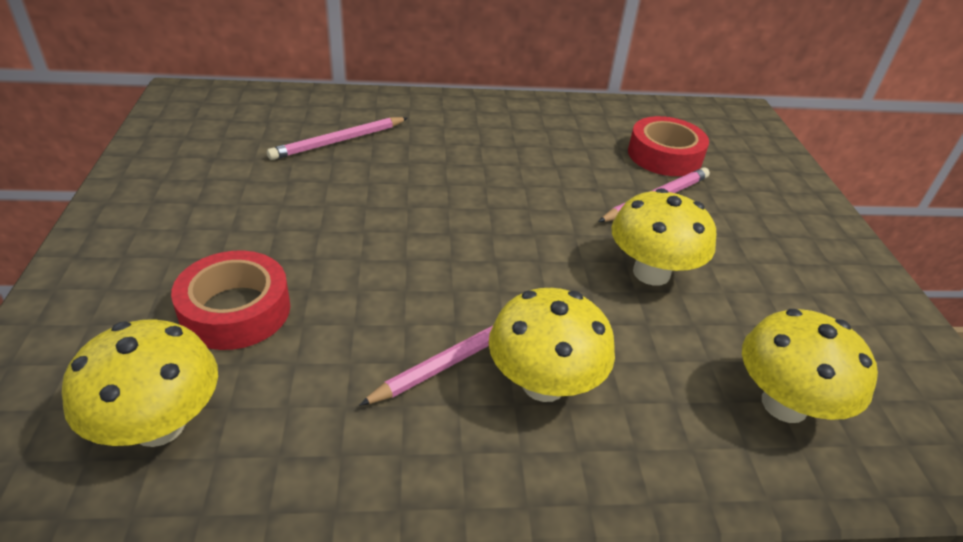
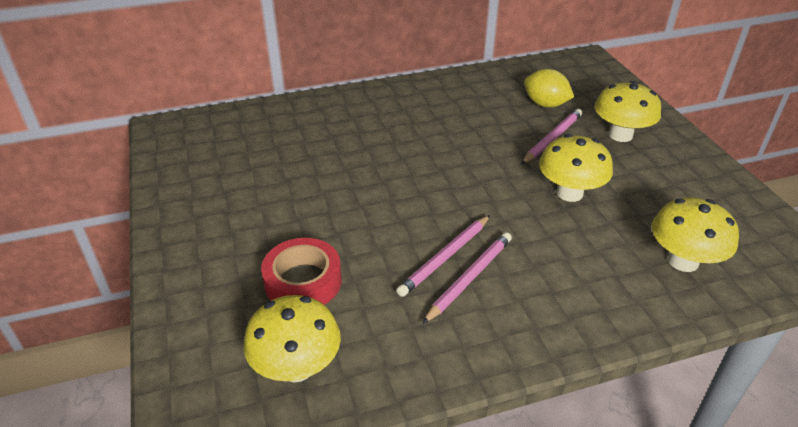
camera: 10 degrees left, 0 degrees up
(338, 141) = (306, 141): pink pencil -> pink pencil (445, 257)
(543, 383) = (531, 283): yellow mushroom -> yellow mushroom (620, 135)
(664, 155) = (545, 104): red tape -> yellow lemon

